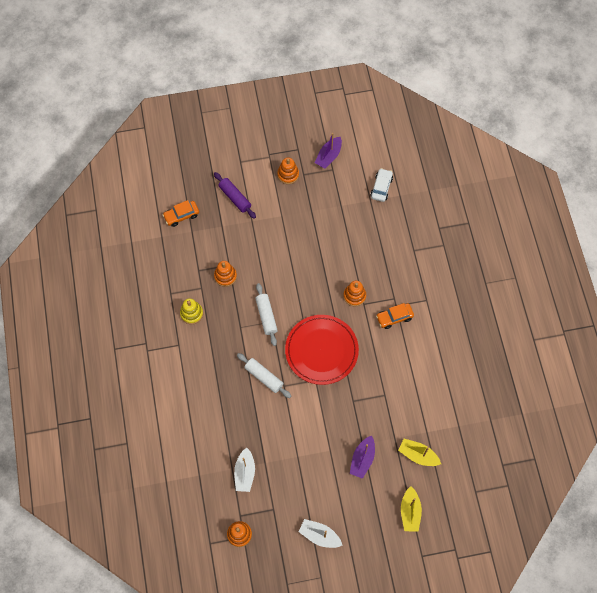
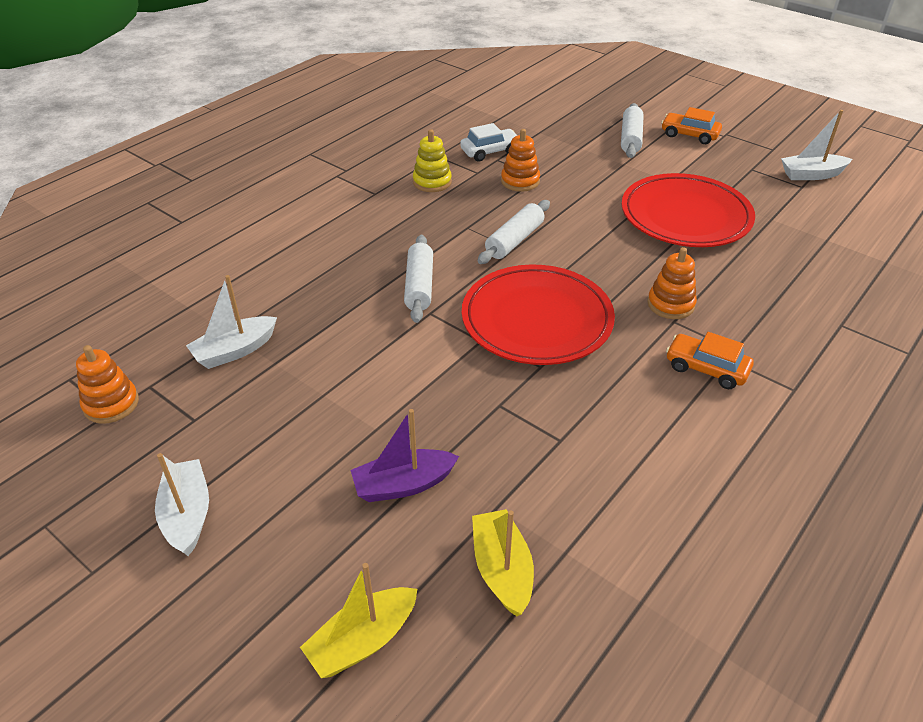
camera: 50 degrees right, 25 degrees down
(181, 215) = (546, 117): orange car -> orange car (689, 135)
(235, 198) = (630, 138): purple rolling pin -> white rolling pin
(288, 174) = (729, 158): orange stacking toy -> none
(310, 235) = (685, 216): none -> red plate
(328, 156) = (811, 175): purple boat -> white boat
(381, 187) = (862, 239): white car -> white car (490, 151)

